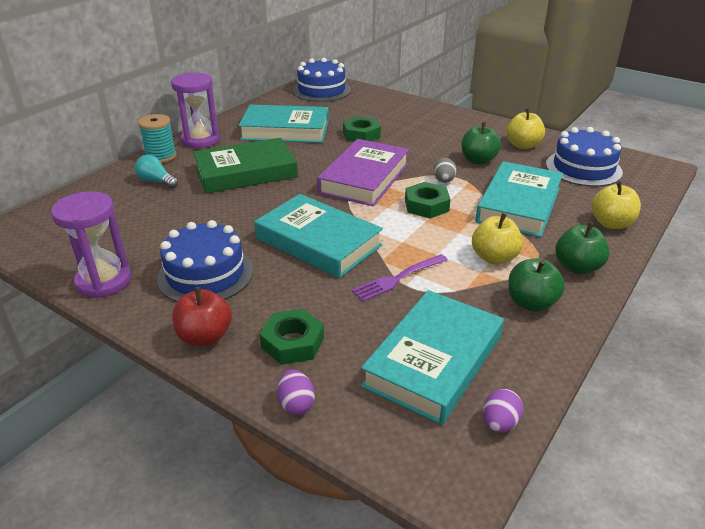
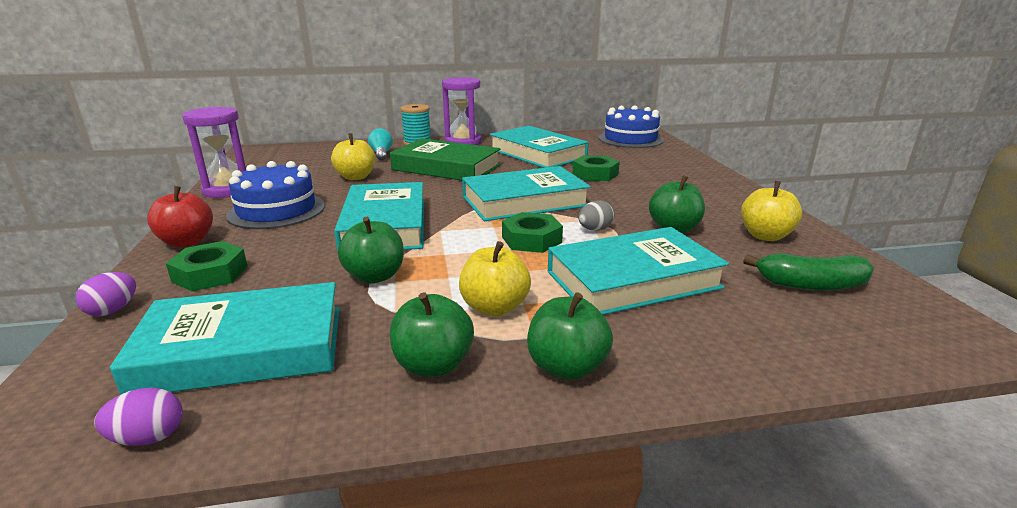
camera: 45 degrees right, 10 degrees down
(364, 178) = (524, 201): purple book -> turquoise book
(398, 278) = (375, 276): purple fork -> green apple
(583, 168) = (811, 285): blue cake -> green banana
(611, 223) = (723, 353): yellow apple -> yellow apple (356, 177)

